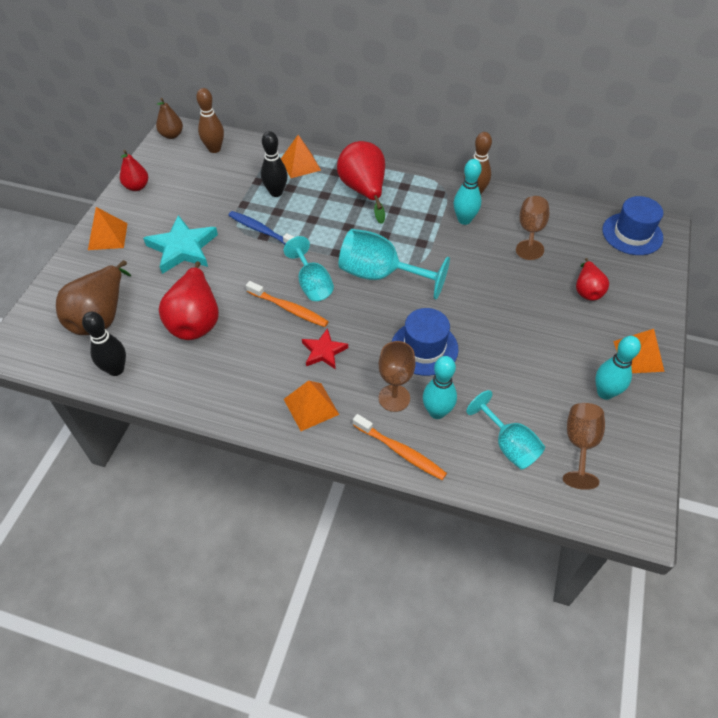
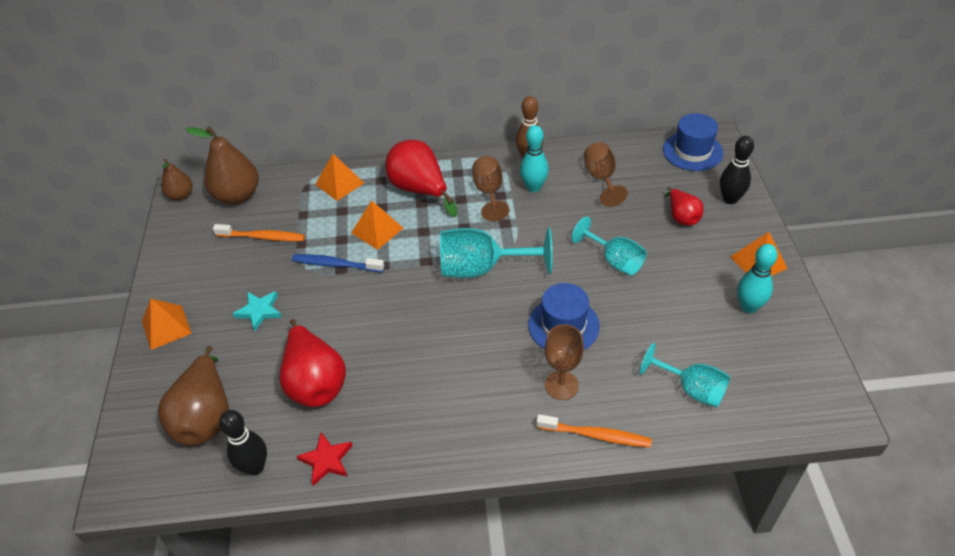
camera: 20 degrees left, 5 degrees down
(137, 187) = (171, 263): red pear -> none
(183, 248) = (259, 311): turquoise star -> turquoise star, size x0.58
(214, 149) = (237, 196): brown bowling pin -> brown pear
(276, 192) = (329, 220): black bowling pin -> black bowling pin (730, 199)
(289, 308) = (408, 334): orange toothbrush -> orange toothbrush (262, 237)
(311, 406) = (484, 425): orange pyramid -> orange pyramid (377, 230)
(312, 284) = (418, 301): turquoise goblet -> turquoise goblet (614, 260)
(324, 351) = (467, 365): red star -> red star (326, 460)
(437, 412) = (609, 383): turquoise bowling pin -> none
(580, 444) = (753, 363): brown goblet -> brown goblet (489, 193)

